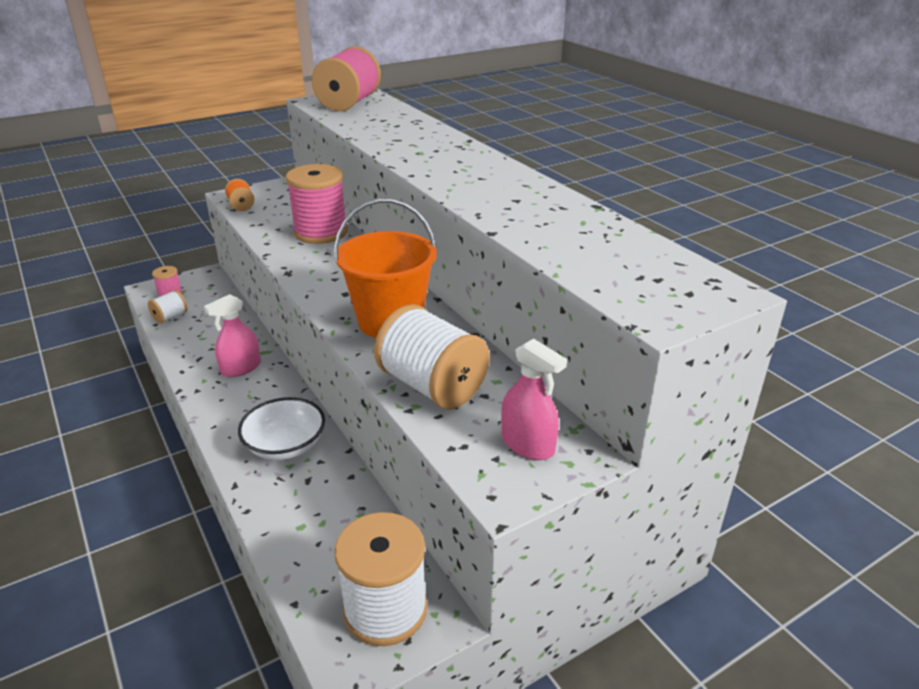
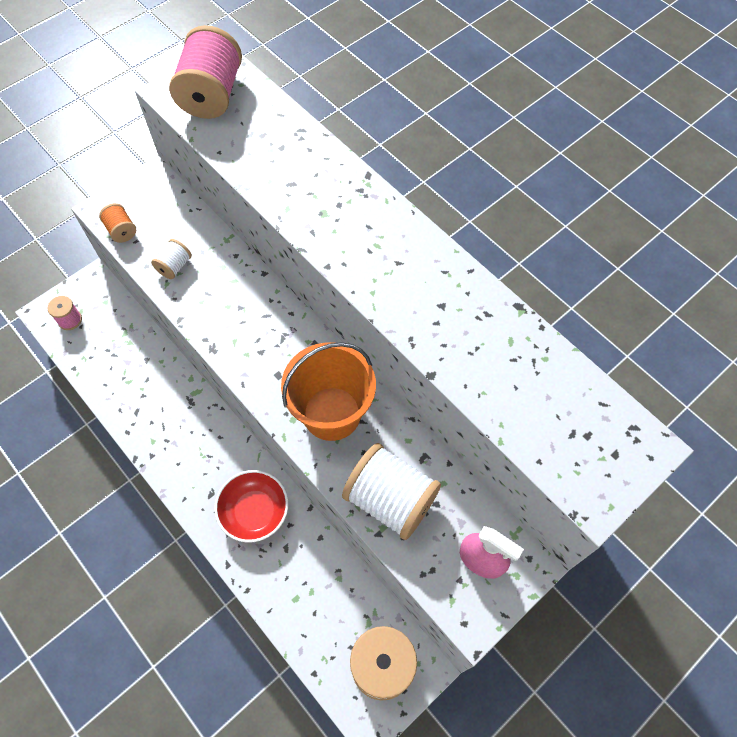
camera: 10 degrees left, 30 degrees up
(170, 317) = (84, 354): white spool -> white spool (174, 266)
(241, 368) = (181, 419): pink spray bottle -> none
(285, 445) = (254, 511): white bowl -> red bowl
(321, 232) = (222, 271): pink spool -> none

